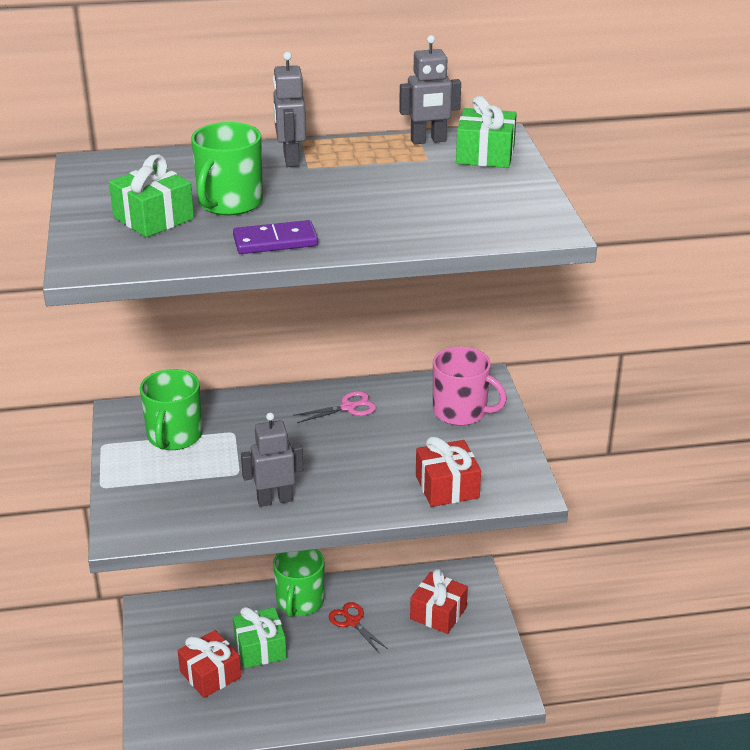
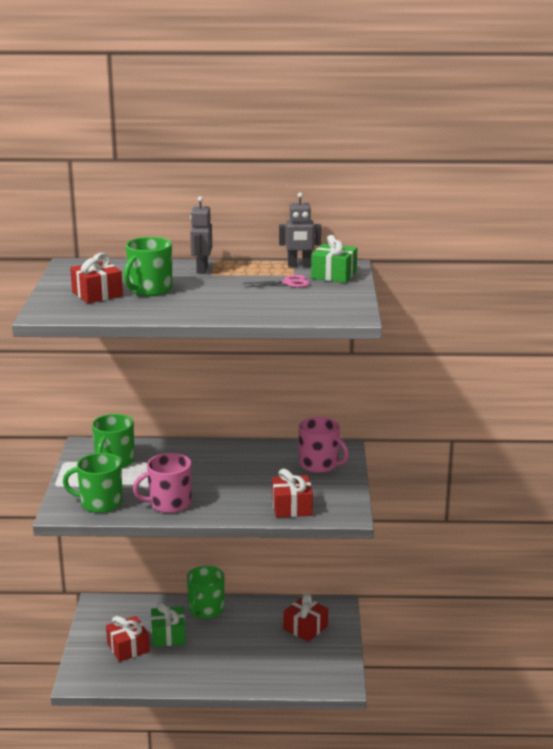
camera: 10 degrees right, 10 degrees down
(153, 218) = (97, 294): green gift -> red gift
(175, 510) = (100, 503): none -> green mug
(274, 500) = (169, 503): grey robot -> pink mug
(275, 241) = (169, 310): purple domino -> none
(348, 407) = (240, 455): pink scissors -> pink scissors (288, 283)
(352, 622) = (240, 626): red scissors -> none

